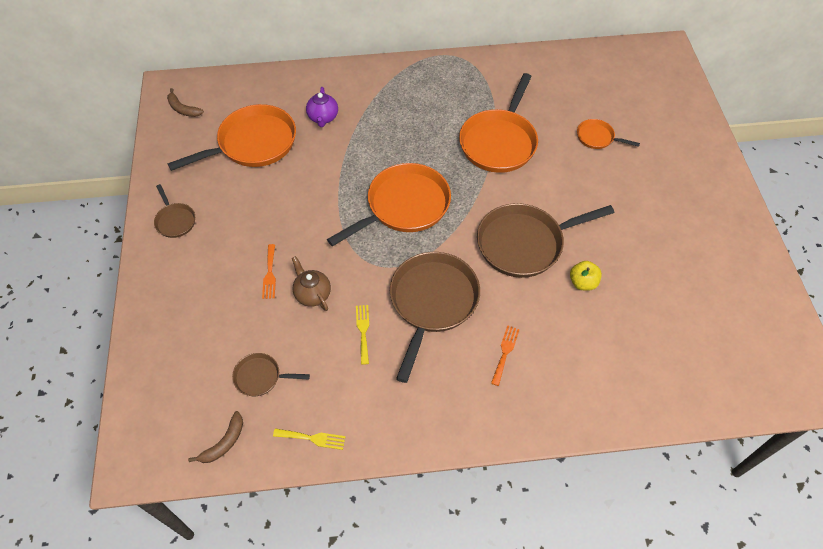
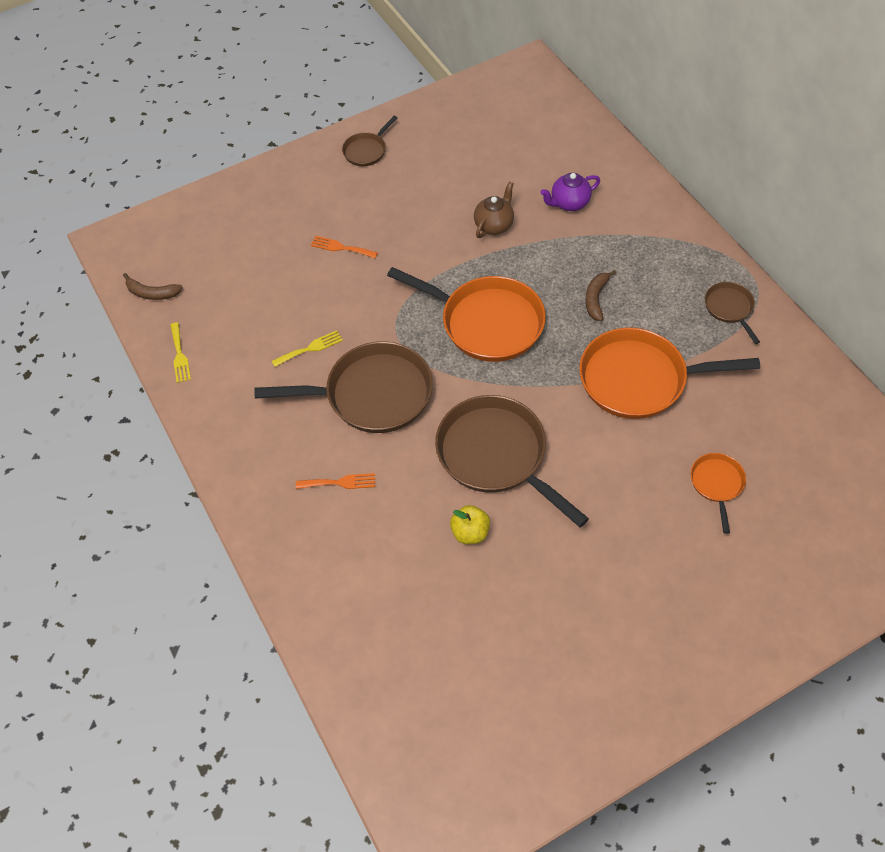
camera: 70 degrees right, 0 degrees up
(183, 109) = (508, 90): brown banana -> brown banana (596, 299)
(252, 143) = (496, 163): orange pan -> none
(261, 377) = (226, 290): brown pan -> brown pan (729, 308)
(269, 274) = (341, 247): orange fork -> orange fork turned 45 degrees clockwise
(312, 294) = (334, 290): brown teapot -> brown teapot (494, 225)

